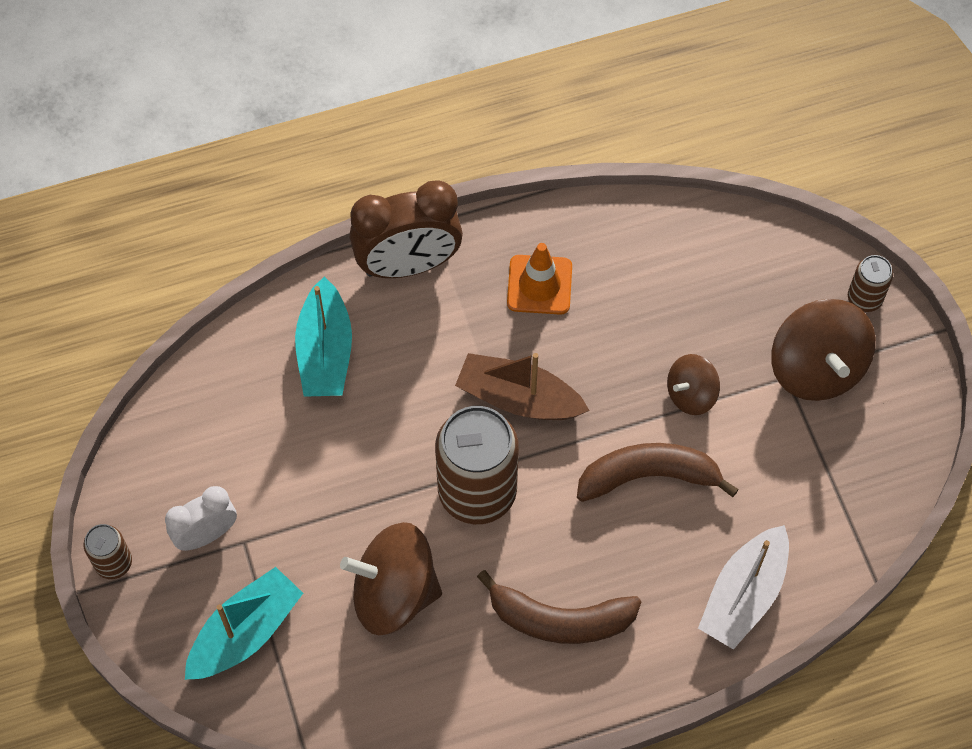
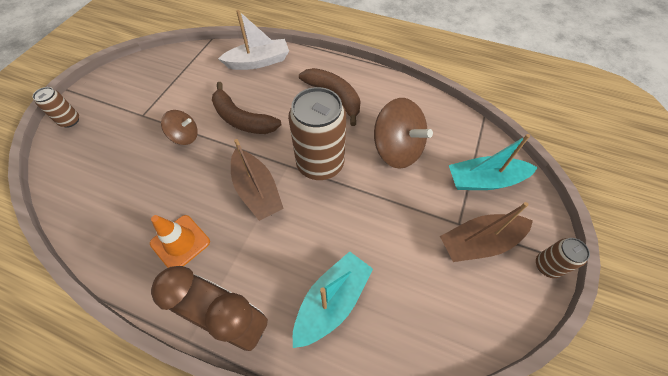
camera: 140 degrees left, 5 degrees down
(206, 535) = (479, 242): white clock -> brown boat
(816, 368) = (127, 110): brown spinning top -> none

